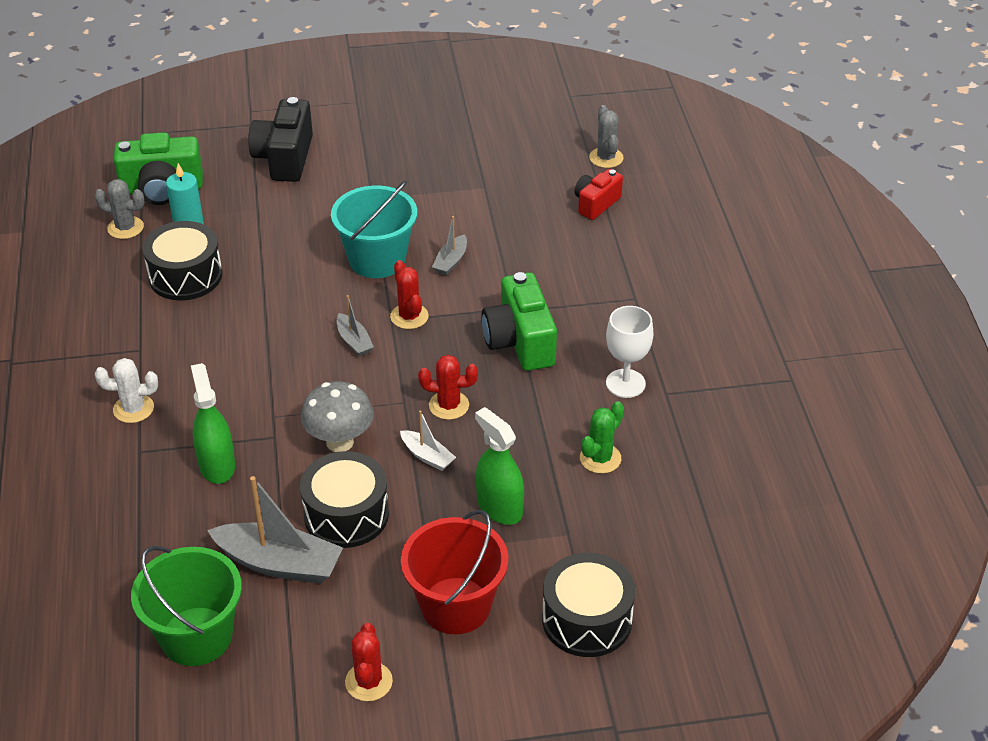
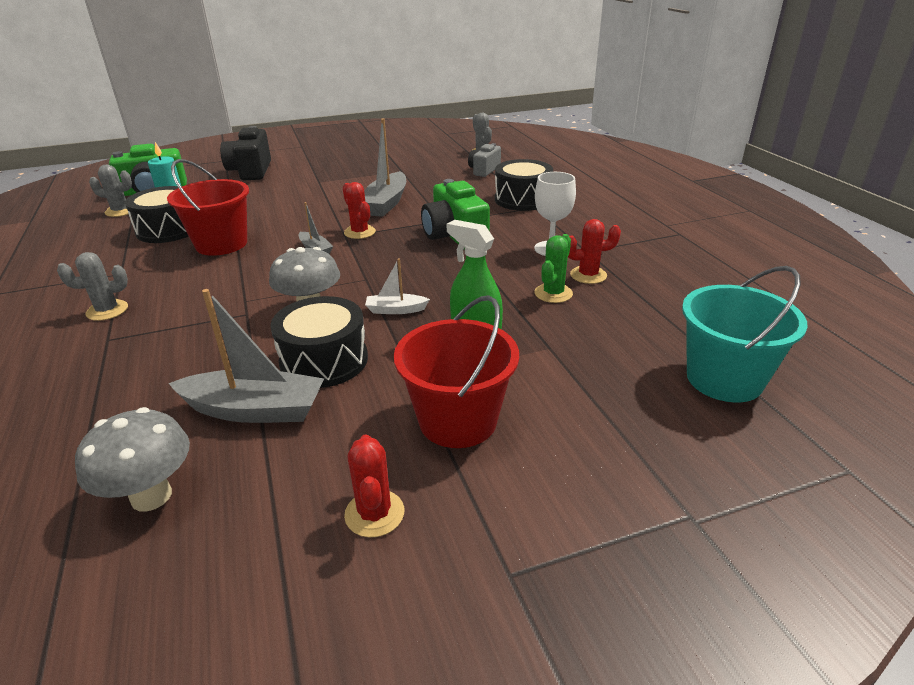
camera: 10 degrees left, 10 degrees down
(133, 409) = (107, 310): white cactus -> grey cactus
(196, 636) = (151, 496): green bucket -> grey mushroom
(217, 465) = (188, 340): green spray bottle -> none
(248, 314) = (221, 244): none -> red bucket
(377, 259) = (328, 208): turquoise bucket -> turquoise bucket (724, 379)
(427, 456) = (395, 310): white boat -> white boat turned 150 degrees clockwise
(449, 405) = (406, 276): red cactus -> red cactus (588, 275)
(451, 261) = (386, 203): grey boat -> grey boat, size x1.93
(587, 619) = (603, 413): black drum -> black drum (522, 199)
(596, 204) = (484, 170): red camera -> grey camera

